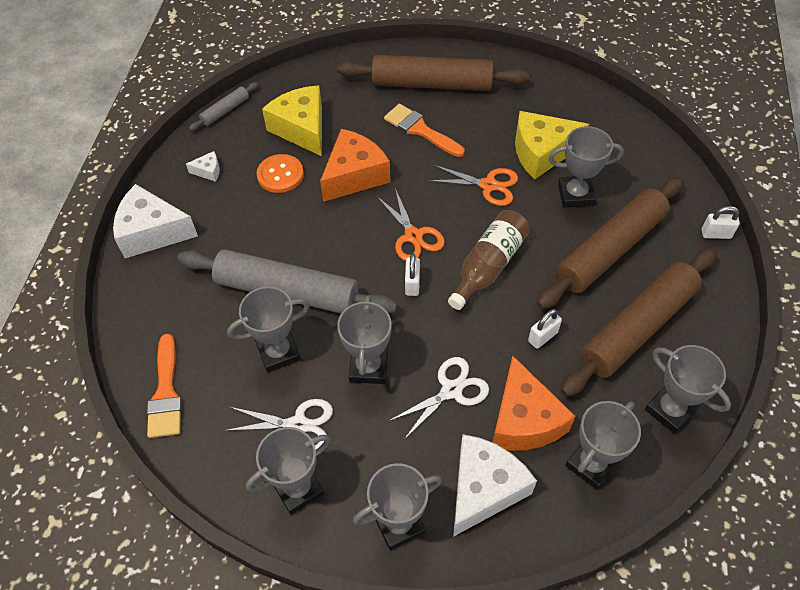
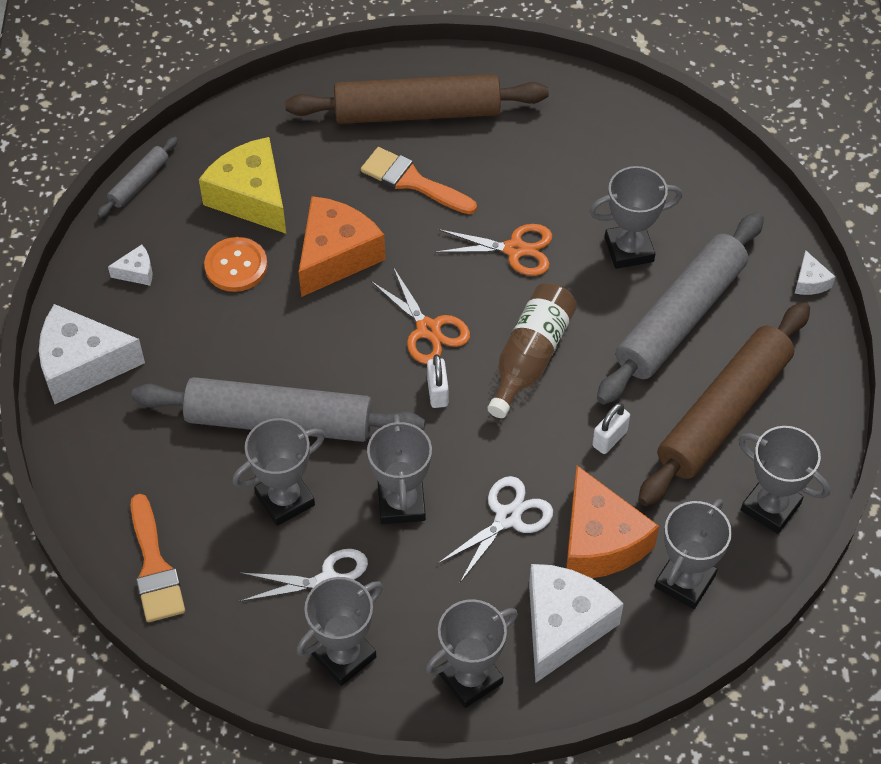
camera: 10 degrees left, 0 degrees up
(541, 152) = (578, 196): yellow cheese -> none
(610, 249) = (680, 317): brown rolling pin -> grey rolling pin
(716, 234) = (810, 282): white padlock -> white cheese

